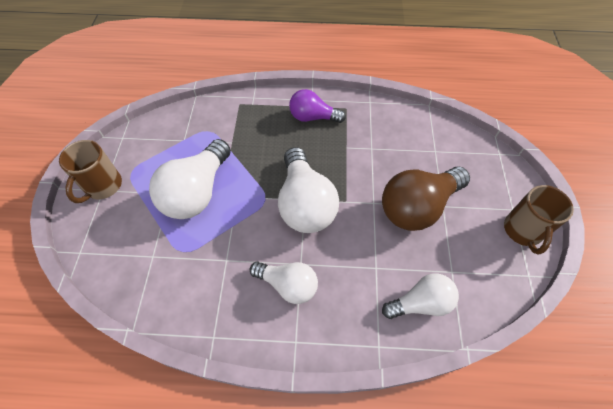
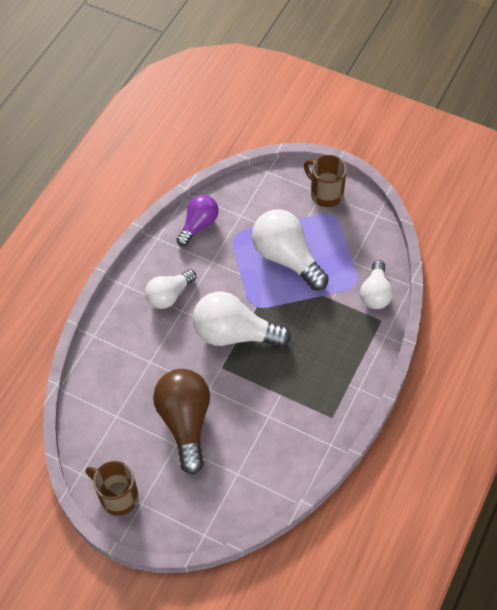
camera: 115 degrees right, 0 degrees up
(313, 117) = (332, 380): purple light bulb -> purple light bulb (198, 225)
(420, 303) = (106, 378): white light bulb -> white light bulb (375, 293)

